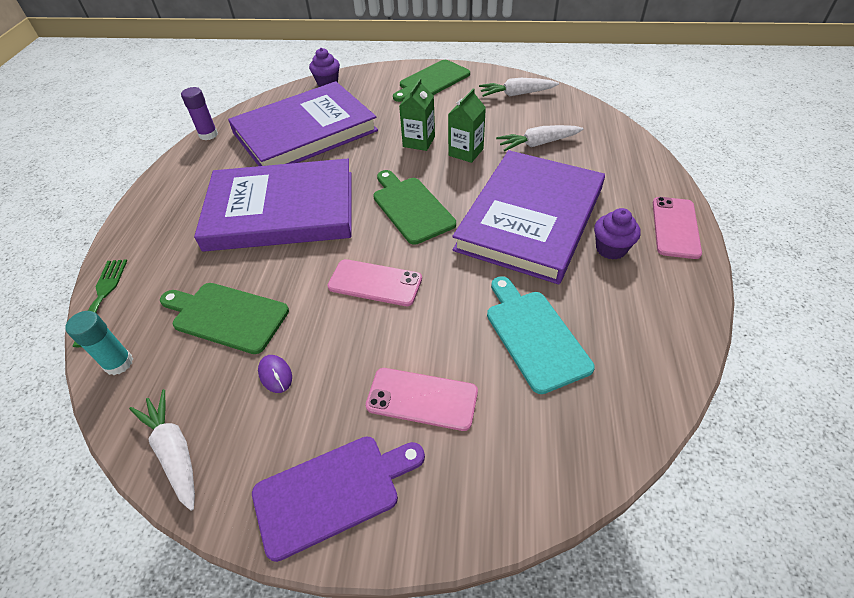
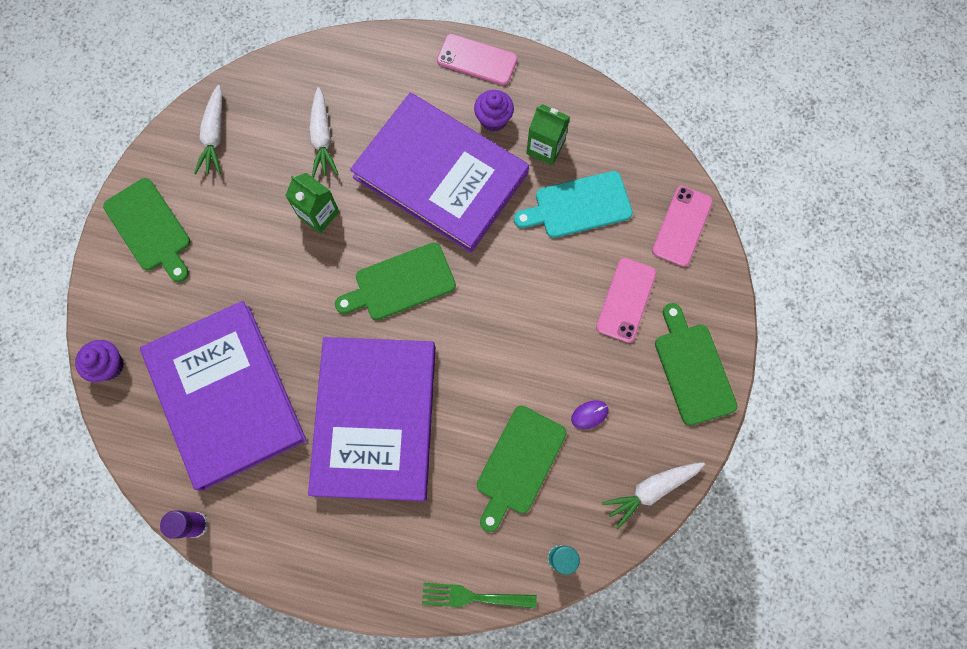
camera: 85 degrees left, 25 degrees up
(333, 492) = (693, 369): purple cutting board -> green cutting board
(375, 283) = (499, 326): pink phone -> pink phone (682, 226)
(419, 142) = (284, 261): green carton -> green carton (545, 148)

